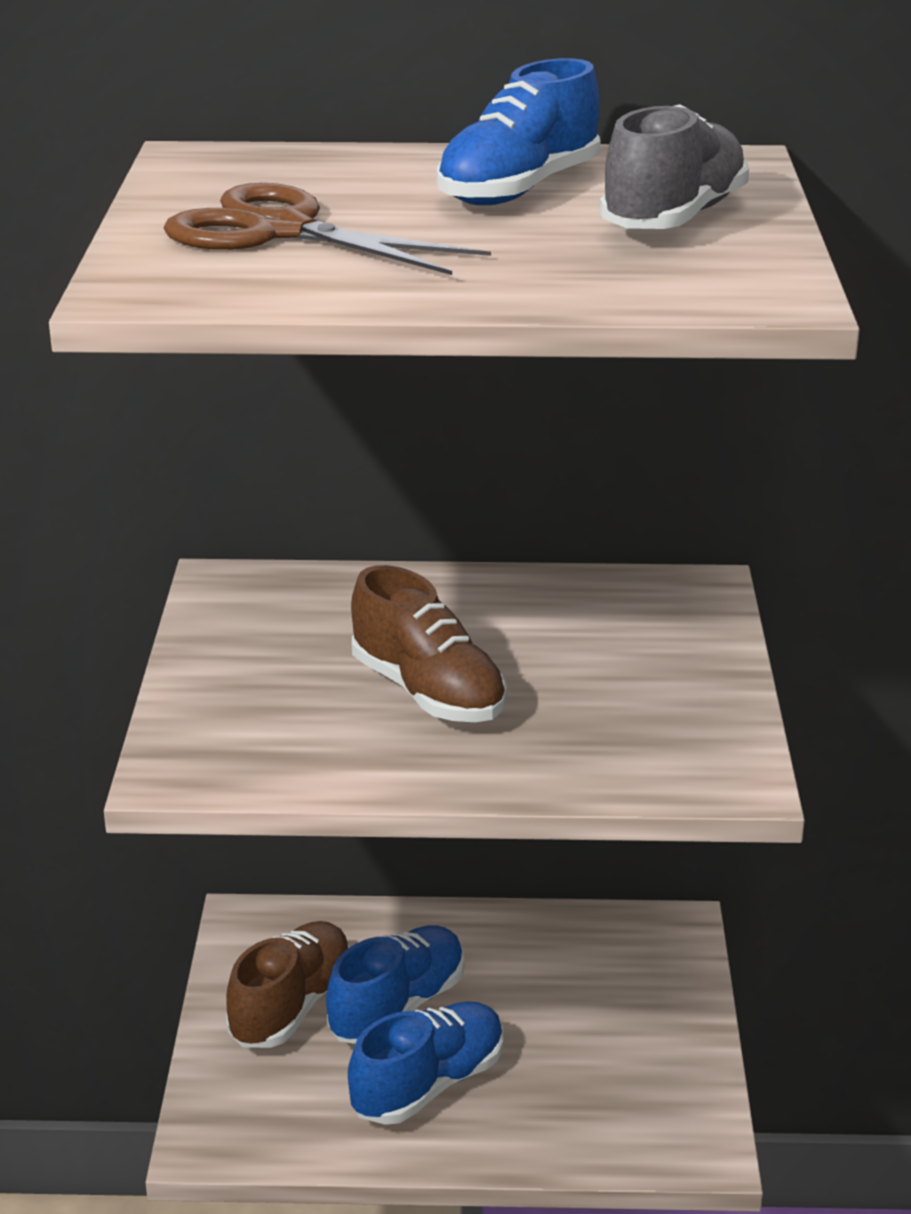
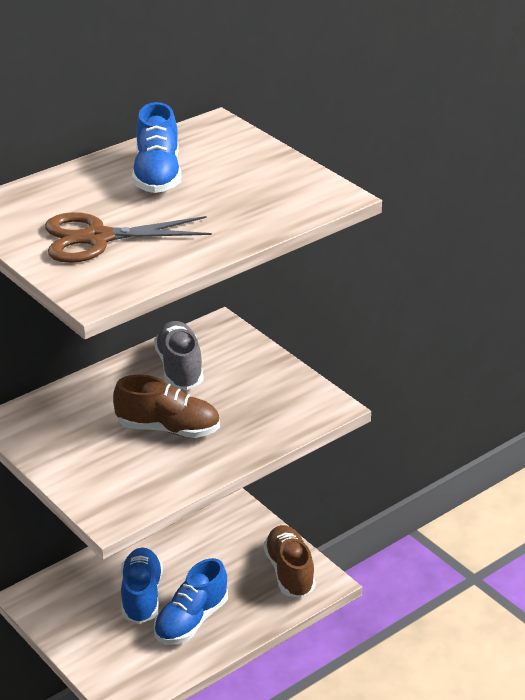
camera: 40 degrees left, 5 degrees up
(291, 1006) = (94, 622): brown shoe -> brown shoe (289, 572)
(428, 1084) = (191, 620): blue shoe -> blue shoe turned 150 degrees counterclockwise
(673, 218) = (241, 168): grey shoe -> grey shoe (180, 369)

